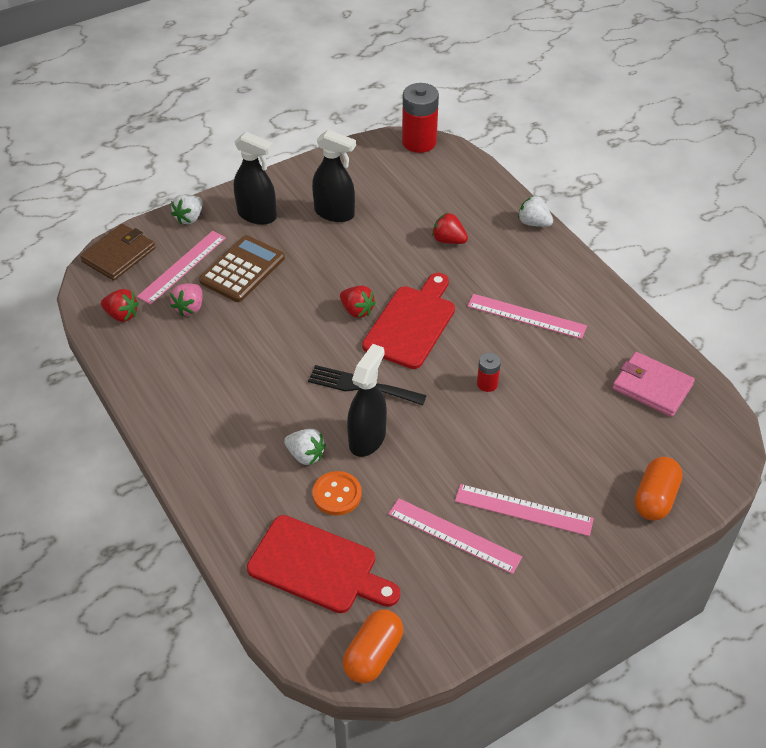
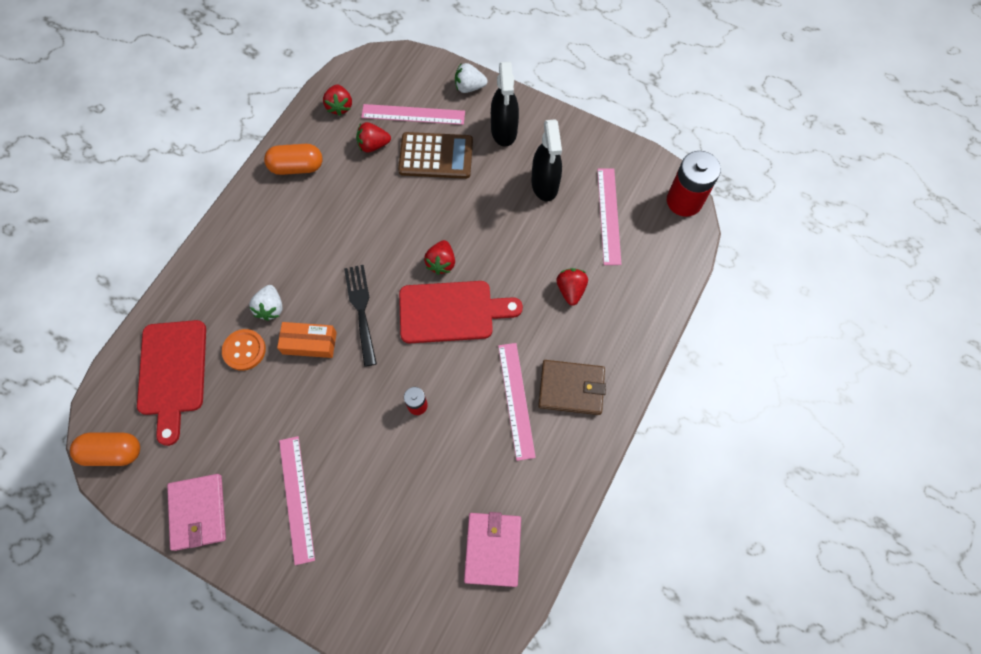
camera: 60 degrees right, 20 degrees up
(119, 255) = (399, 66): brown wallet -> brown wallet (571, 388)
(189, 308) = (373, 145): pink strawberry -> red strawberry
(367, 438) = (309, 343): black spray bottle -> orange box
(454, 535) = (246, 456): pink ruler -> pink ruler (609, 215)
(489, 598) = (198, 512): none -> pink wallet
(533, 223) = (641, 350): white strawberry -> none
(655, 498) = (362, 605): orange capsule -> orange capsule (297, 167)

